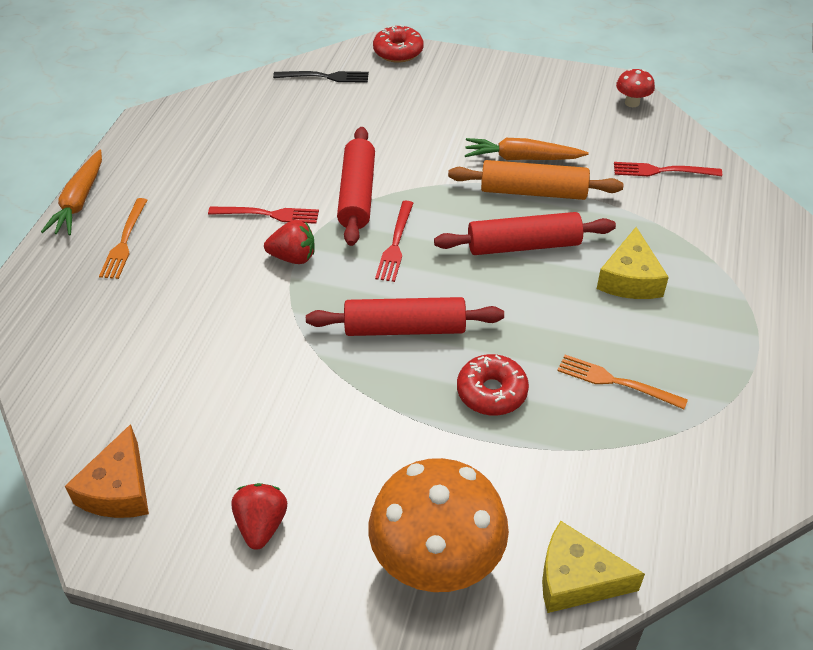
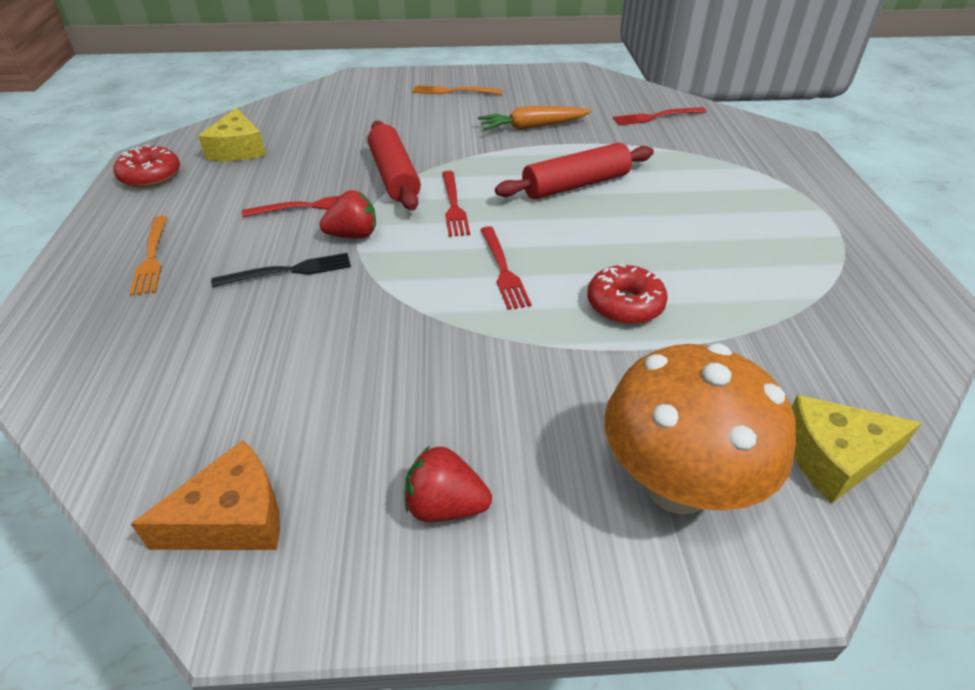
camera: 20 degrees left, 5 degrees down
(79, 201) = (84, 232): orange carrot -> none
(118, 489) = (233, 518): orange cheese -> orange cheese turned 105 degrees counterclockwise
(261, 525) = (445, 506): red strawberry -> red strawberry turned 60 degrees counterclockwise
(325, 77) = (318, 101): black fork -> black fork (289, 271)
(398, 52) = (378, 76): red donut -> red donut (150, 176)
(405, 328) = (503, 270): red rolling pin -> red fork
(533, 191) = (558, 147): orange rolling pin -> none
(616, 382) = (734, 270): orange fork -> orange fork (453, 91)
(630, 279) = (686, 191): yellow cheese -> yellow cheese (238, 149)
(632, 102) = (599, 80): red mushroom -> none

